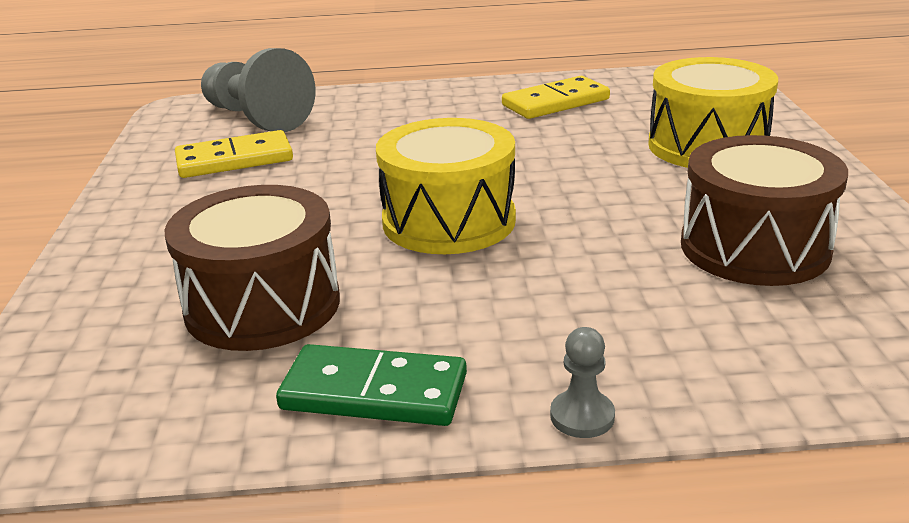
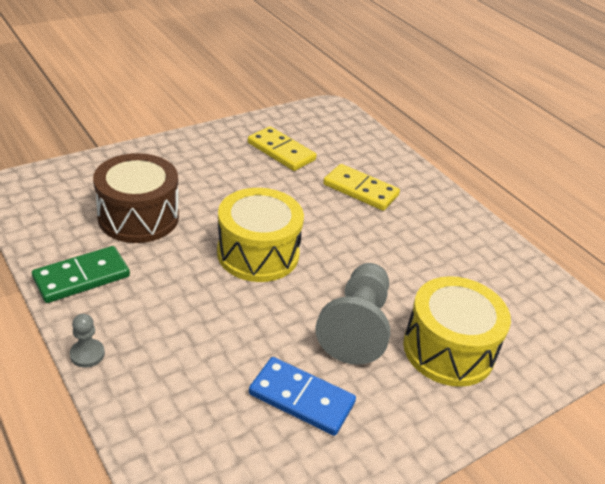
camera: 55 degrees right, 10 degrees up
(256, 118) = (339, 139): grey pawn -> grey pawn (356, 326)
(374, 392) = (81, 277): green domino -> green domino turned 75 degrees clockwise
(556, 102) = (465, 254): yellow domino -> yellow domino (360, 190)
(754, 247) = (301, 398): brown drum -> blue domino

